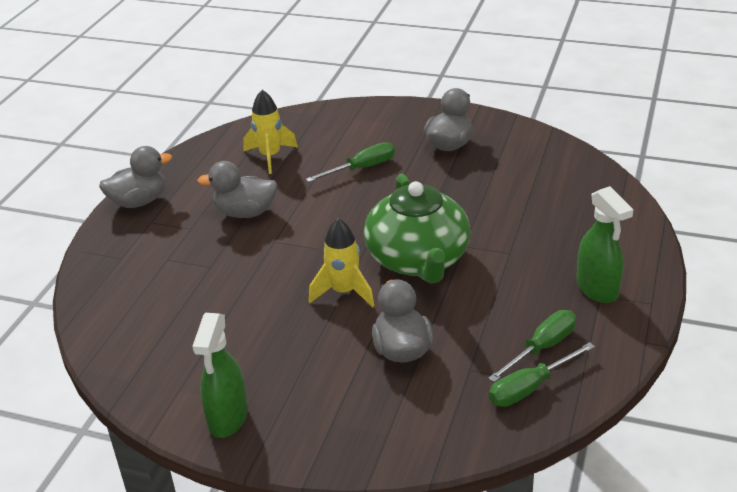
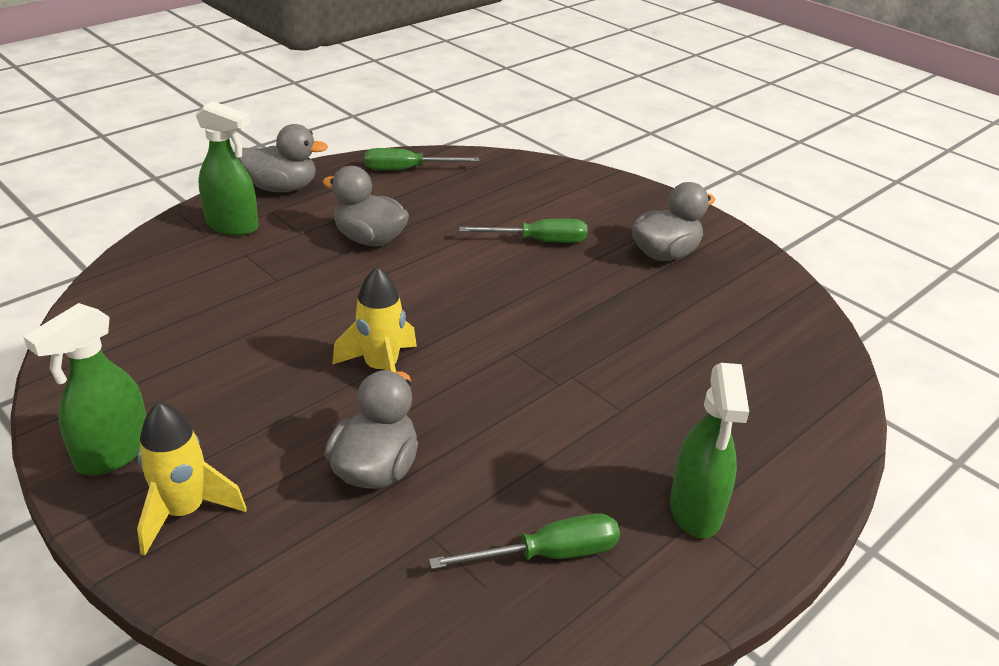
camera: 25 degrees right, 0 degrees up
(134, 243) = (233, 226): none -> green spray bottle
(270, 157) = (454, 193): yellow rocket -> yellow rocket (185, 512)
(418, 259) = (501, 369): green teapot -> none
(530, 388) = (481, 602): green screwdriver -> green screwdriver (407, 169)

